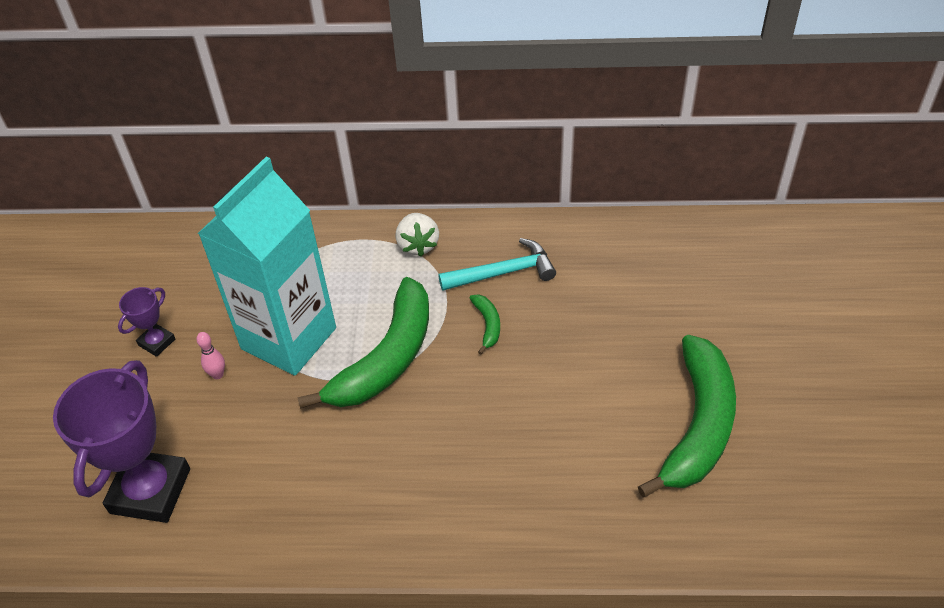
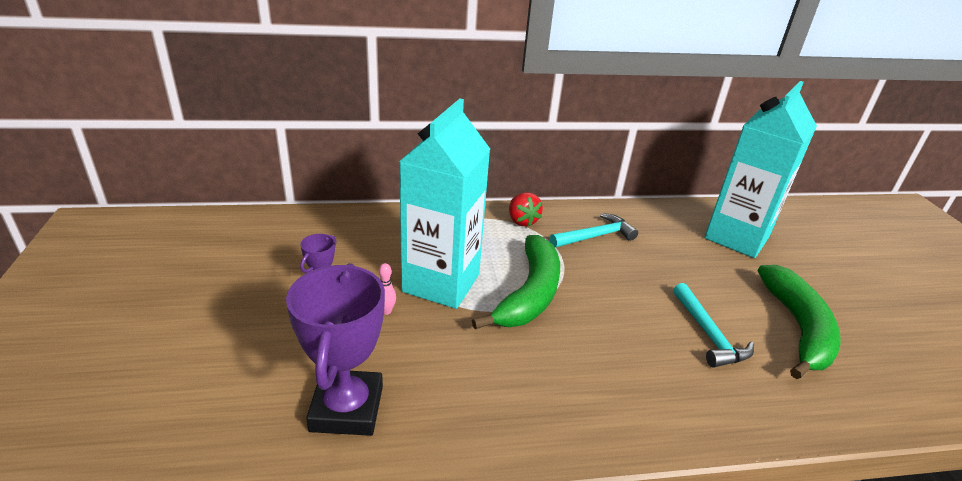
camera: 15 degrees left, 15 degrees down
(418, 245) = (522, 221): white strawberry -> red strawberry
(488, 325) = (600, 269): green banana -> none
(578, 426) = (708, 334): none -> turquoise hammer
(696, 279) = (736, 237): none -> turquoise carton

